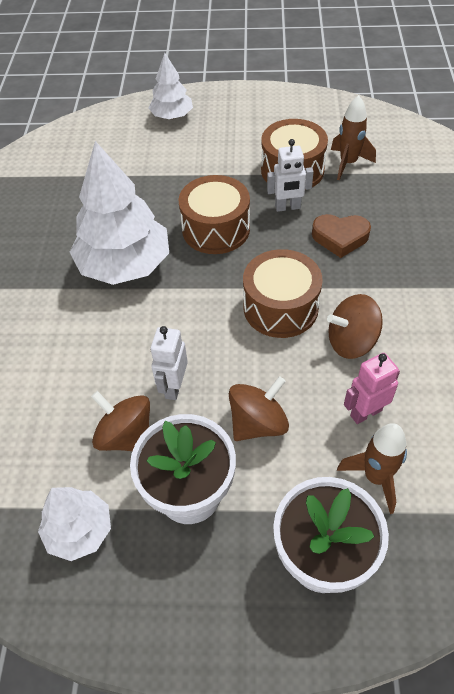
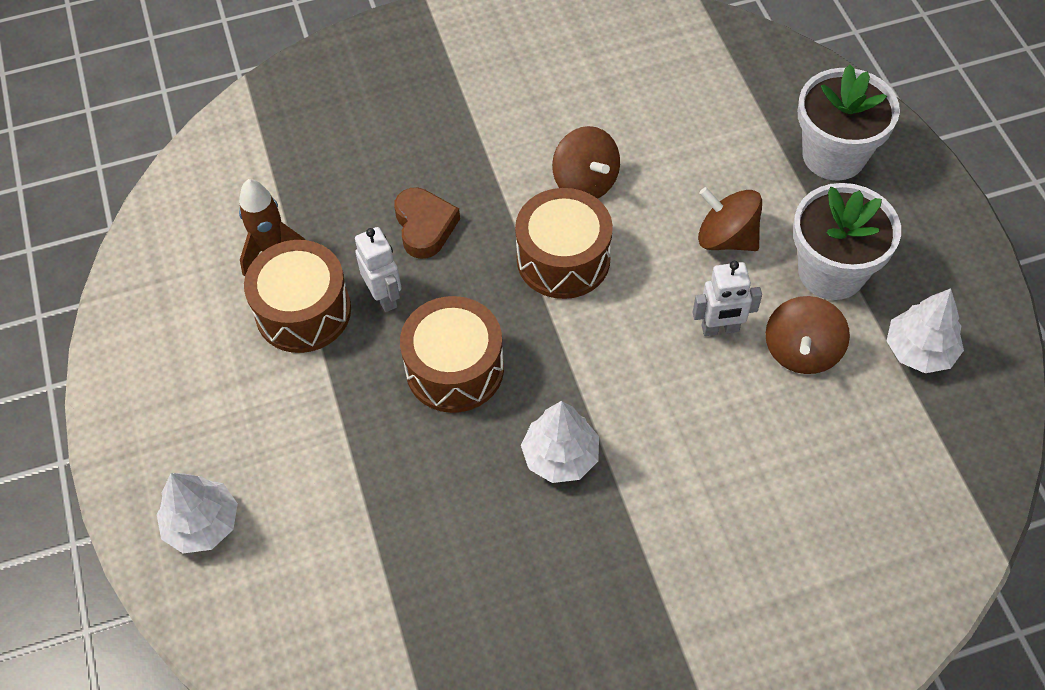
camera: 110 degrees left, 5 degrees up
(125, 265) = (560, 456): white tree -> white tree, size x0.55
(365, 412) = (670, 153): pink robot -> none
(375, 477) = (736, 133): brown rocket -> none

